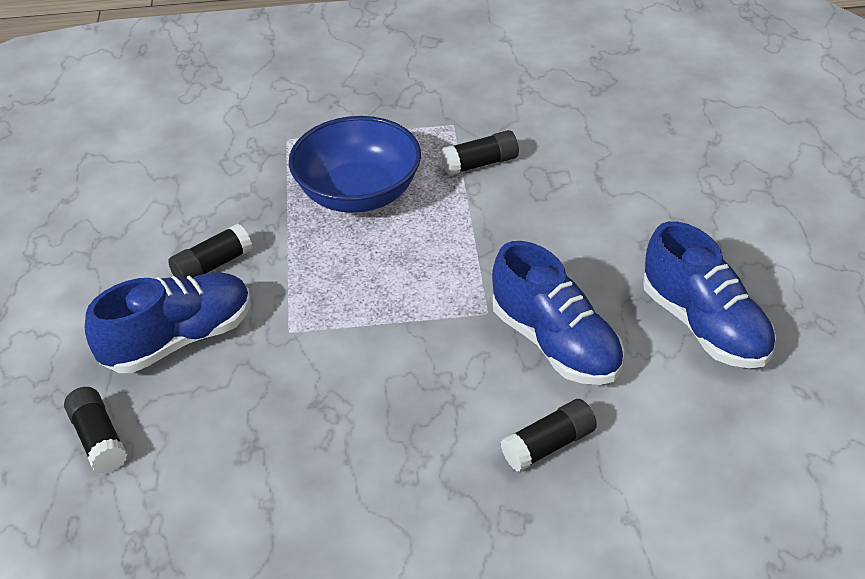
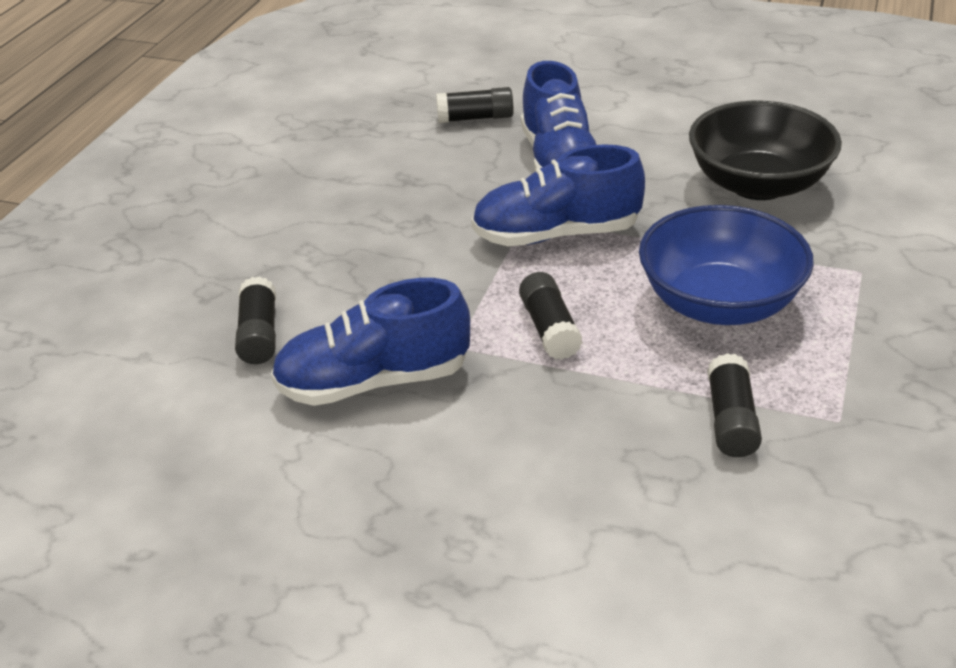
camera: 115 degrees right, 5 degrees down
(180, 207) = (758, 184): none -> black bowl
(212, 265) = (651, 191): black glue stick -> black glue stick (549, 328)
(704, 325) = (299, 514): blue shoe -> blue shoe (556, 234)

